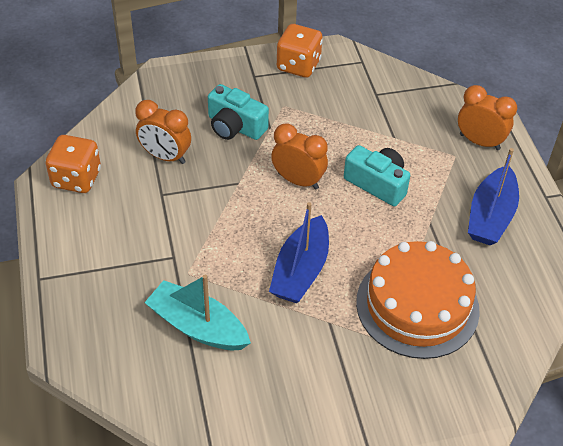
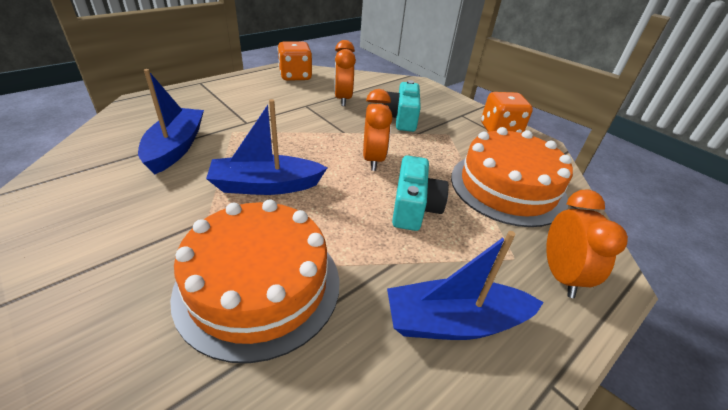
camera: 60 degrees right, 10 degrees down
(198, 326) = (176, 147): turquoise boat -> blue boat
(381, 112) = (507, 187): none -> orange cake

